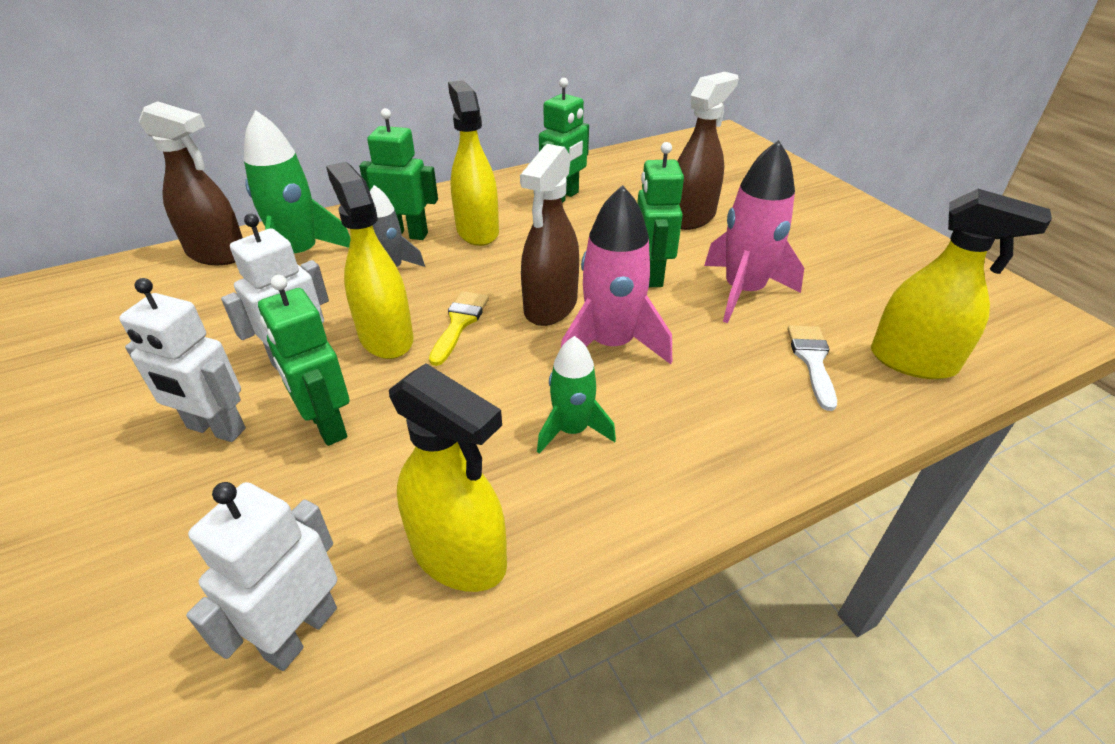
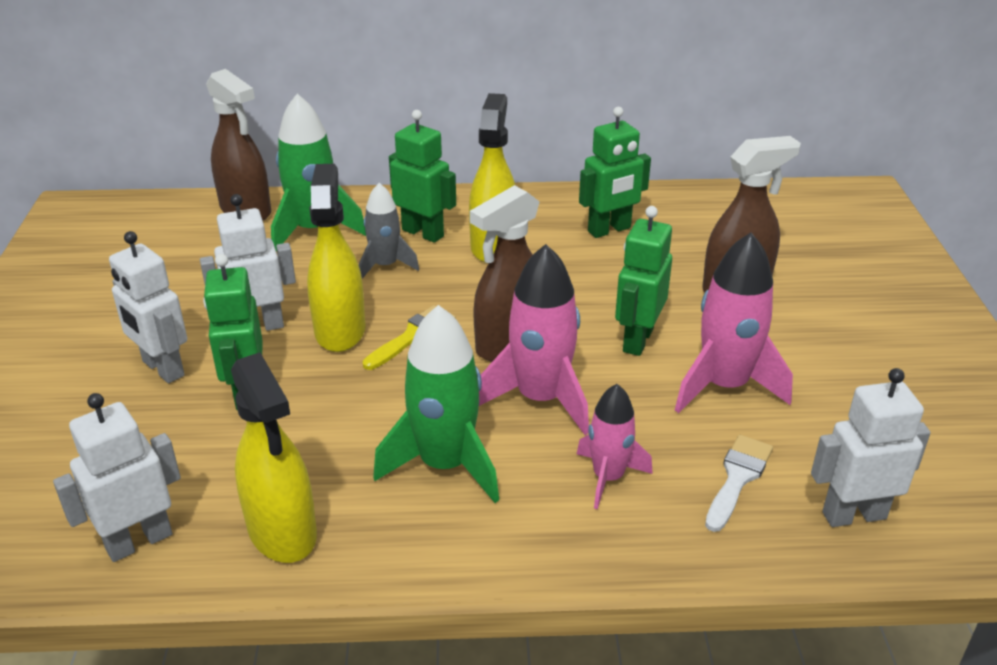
camera: 25 degrees right, 5 degrees down
(572, 430) = (445, 464): green rocket -> green rocket, size x1.63
(717, 394) = (608, 477): none -> pink rocket
(913, 361) = (853, 515): yellow spray bottle -> white robot

